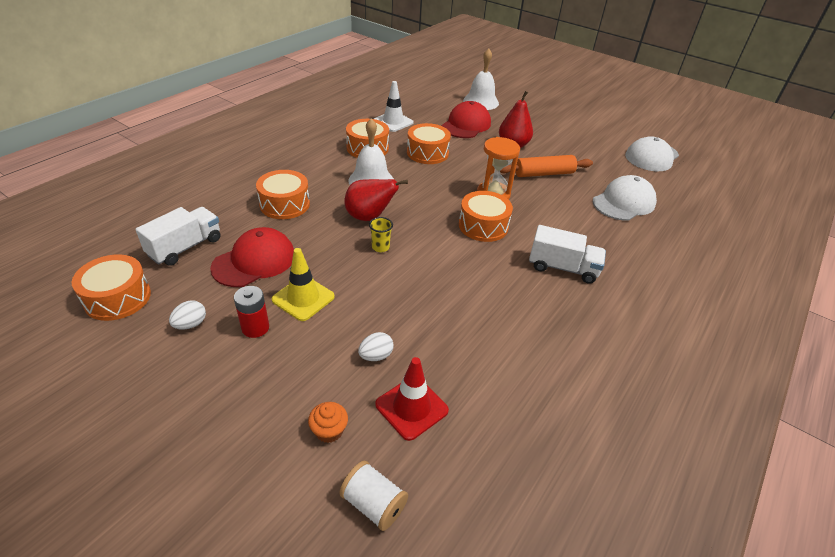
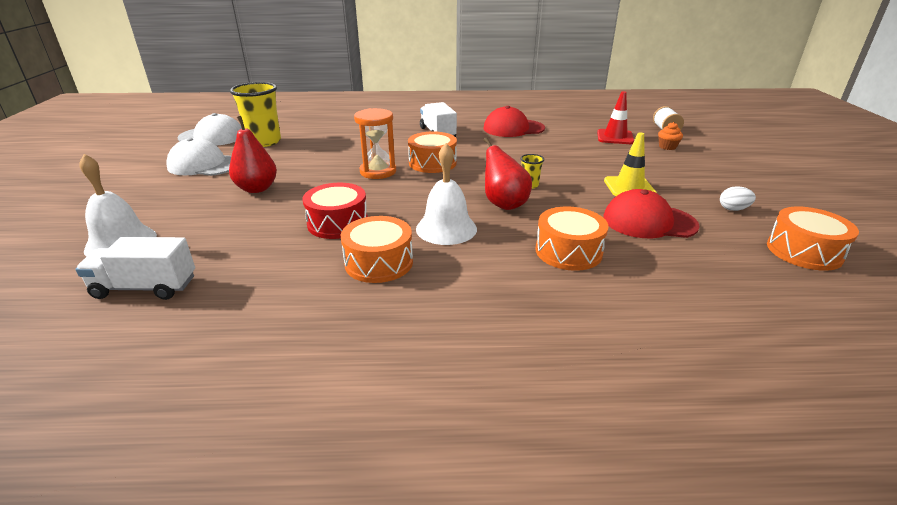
camera: 125 degrees left, 10 degrees down
(185, 247) = (716, 262): white truck -> white truck (145, 287)
(255, 328) = (680, 189): red battery -> none
(376, 356) = (611, 153): white egg -> none
(393, 122) = (271, 279): white traffic cone -> none
(427, 153) = (338, 223): orange drum -> red drum
(466, 125) = (224, 227): red cap -> red cap (513, 128)
(543, 174) = (307, 163): orange rolling pin -> none
(617, 172) = (264, 142): none -> yellow cup
(623, 202) = (318, 133): white cap -> white cap (204, 165)

